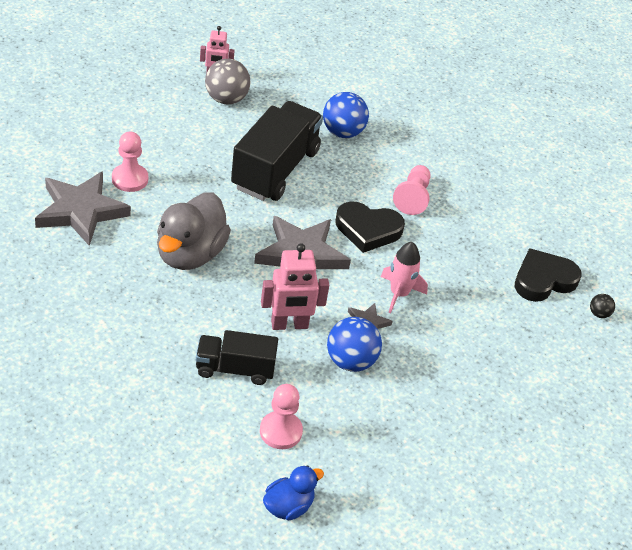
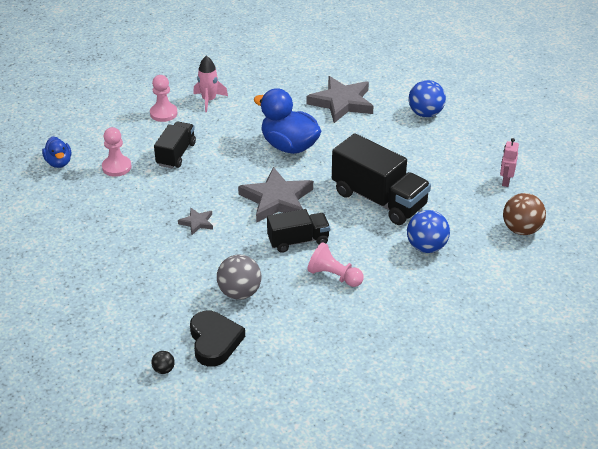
camera: 110 degrees right, 5 degrees down
(130, 179) = (373, 126): pink pawn -> pink pawn (163, 113)
(190, 254) = (289, 146): grey duck -> blue duck
(226, 99) = (472, 183): grey ball -> grey ball (239, 292)
(289, 325) = (207, 184): pink robot -> none
(293, 68) = (521, 229): none -> brown ball
(350, 361) = (164, 208): blue ball -> blue ball (425, 113)
(368, 230) = (298, 241): black heart -> black truck
(399, 294) = (222, 245): pink rocket -> pink rocket (209, 100)

